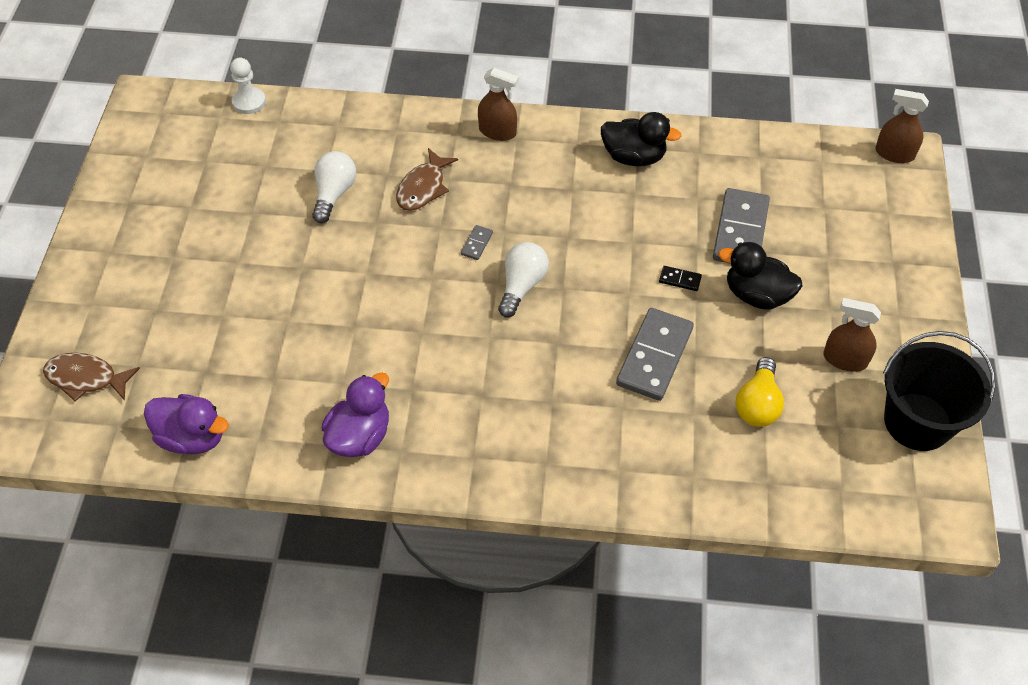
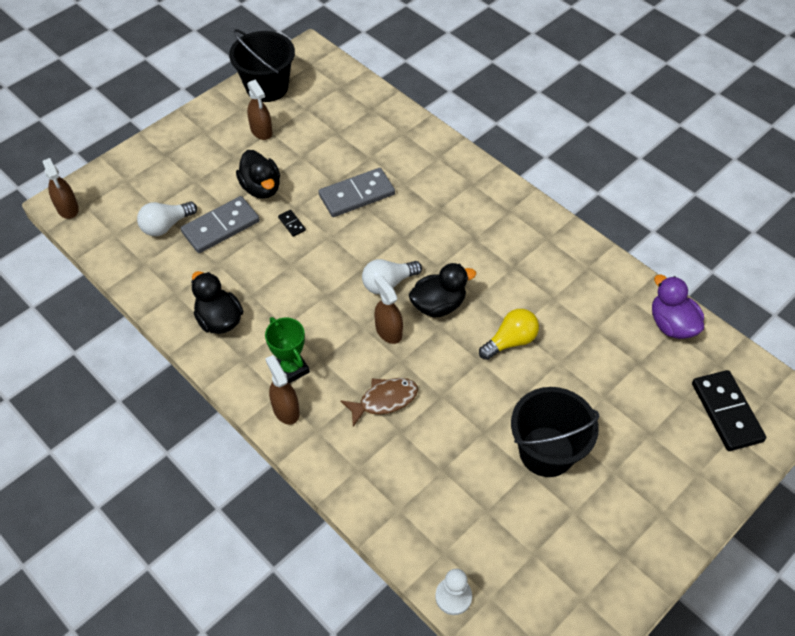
camera: 140 degrees left, 0 degrees up
(86, 378) = (727, 412): brown fish -> black domino
(245, 236) = (546, 451): none -> black bucket
(334, 194) = (453, 442): white light bulb -> white light bulb (166, 226)
(360, 436) = (565, 260): purple duck -> none
(453, 297) = (438, 305): none -> black duck
(476, 244) = (388, 331): grey domino -> brown spray bottle
(528, 161) = (291, 369): none -> green trophy
(757, 404) = (332, 140): yellow light bulb -> yellow light bulb (510, 341)

